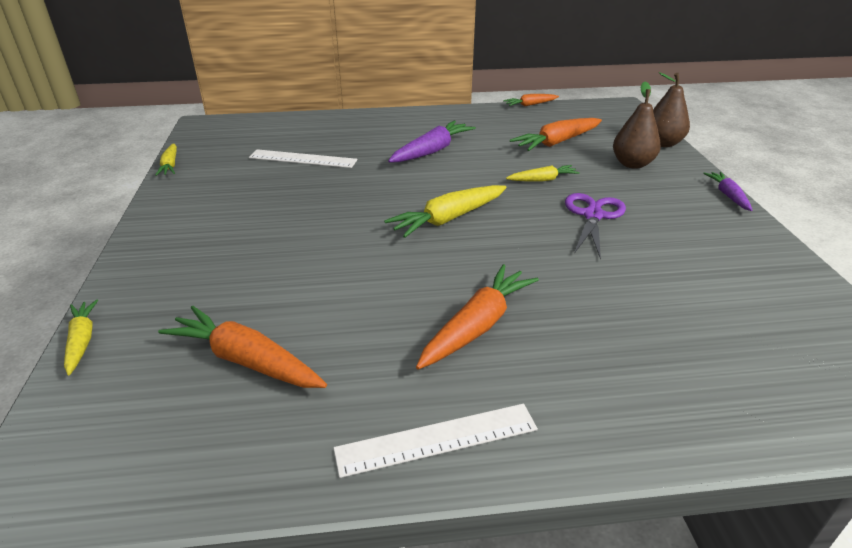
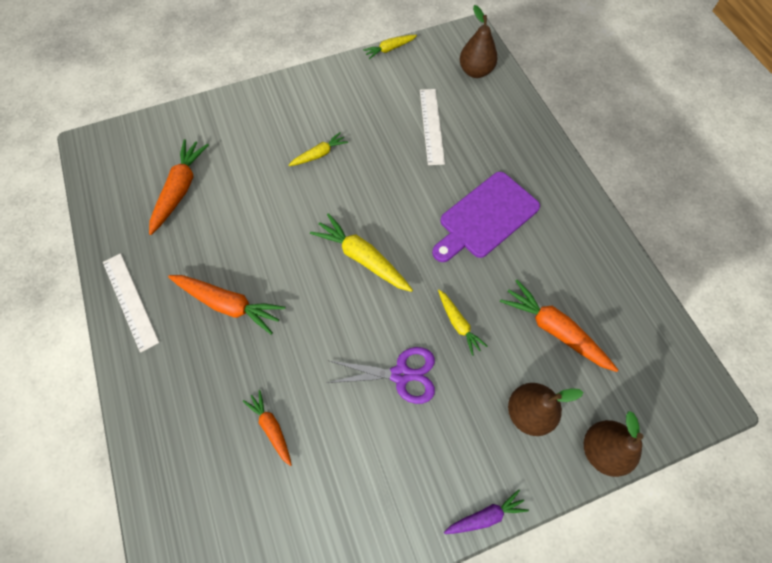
camera: 75 degrees right, 30 degrees up
(82, 341) = (186, 109): yellow carrot -> yellow carrot (319, 154)
(255, 129) = (475, 71): none -> brown pear
(432, 151) = (485, 217): purple carrot -> purple cutting board
(530, 105) = (654, 289): orange carrot -> orange carrot (271, 427)

